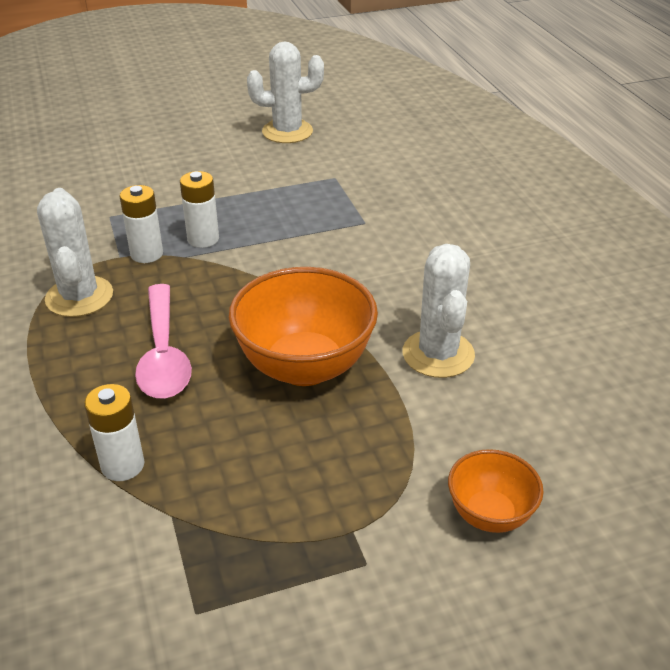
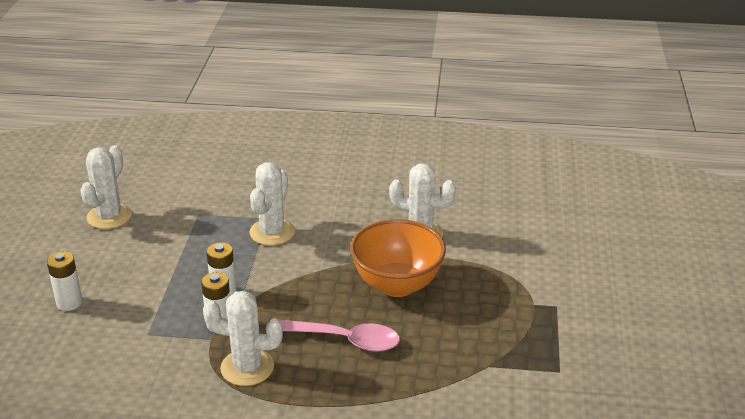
camera: 65 degrees left, 5 degrees down
(123, 465) = (437, 377): white battery -> white battery (69, 302)
(340, 234) = (272, 232): none -> white cactus
(490, 515) = (546, 257): orange bowl -> none

